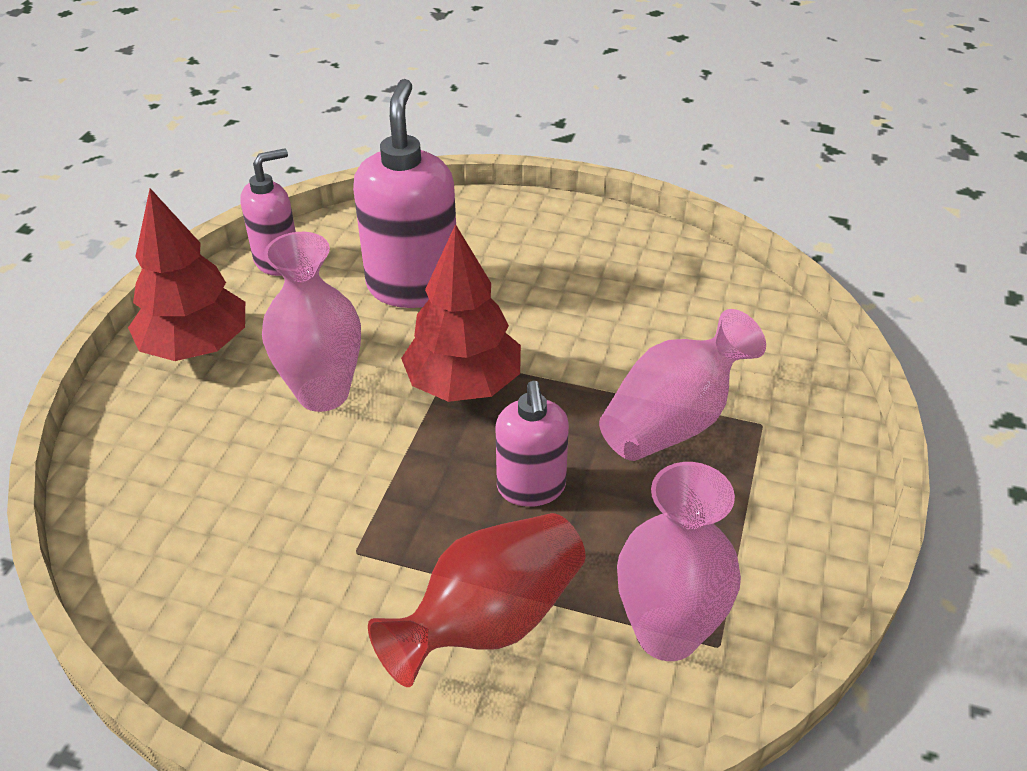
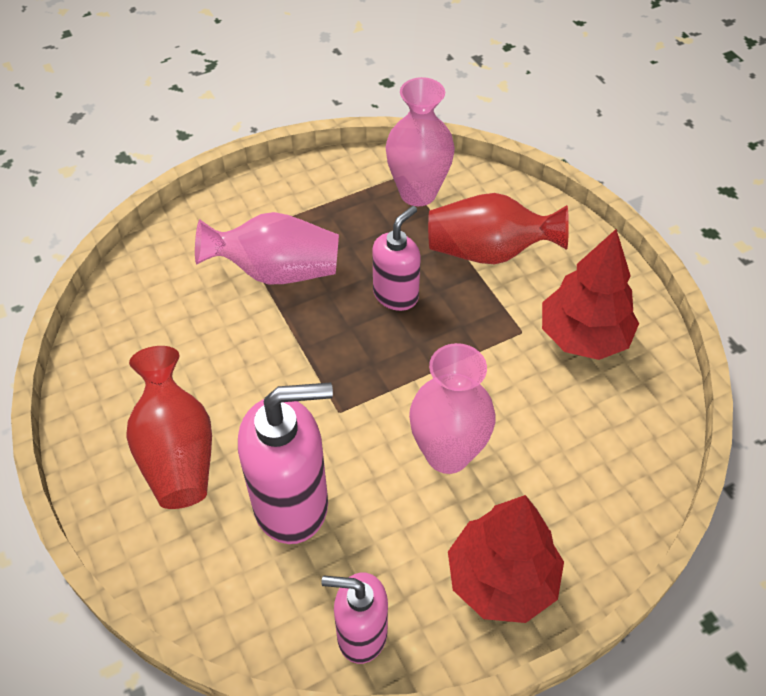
camera: 135 degrees left, 10 degrees up
(413, 286) = (292, 504): pink soap dispenser -> pink soap dispenser turned 150 degrees counterclockwise
(464, 385) = (356, 387): red tree -> red tree (583, 336)
(540, 258) = (176, 451): none -> red vase

